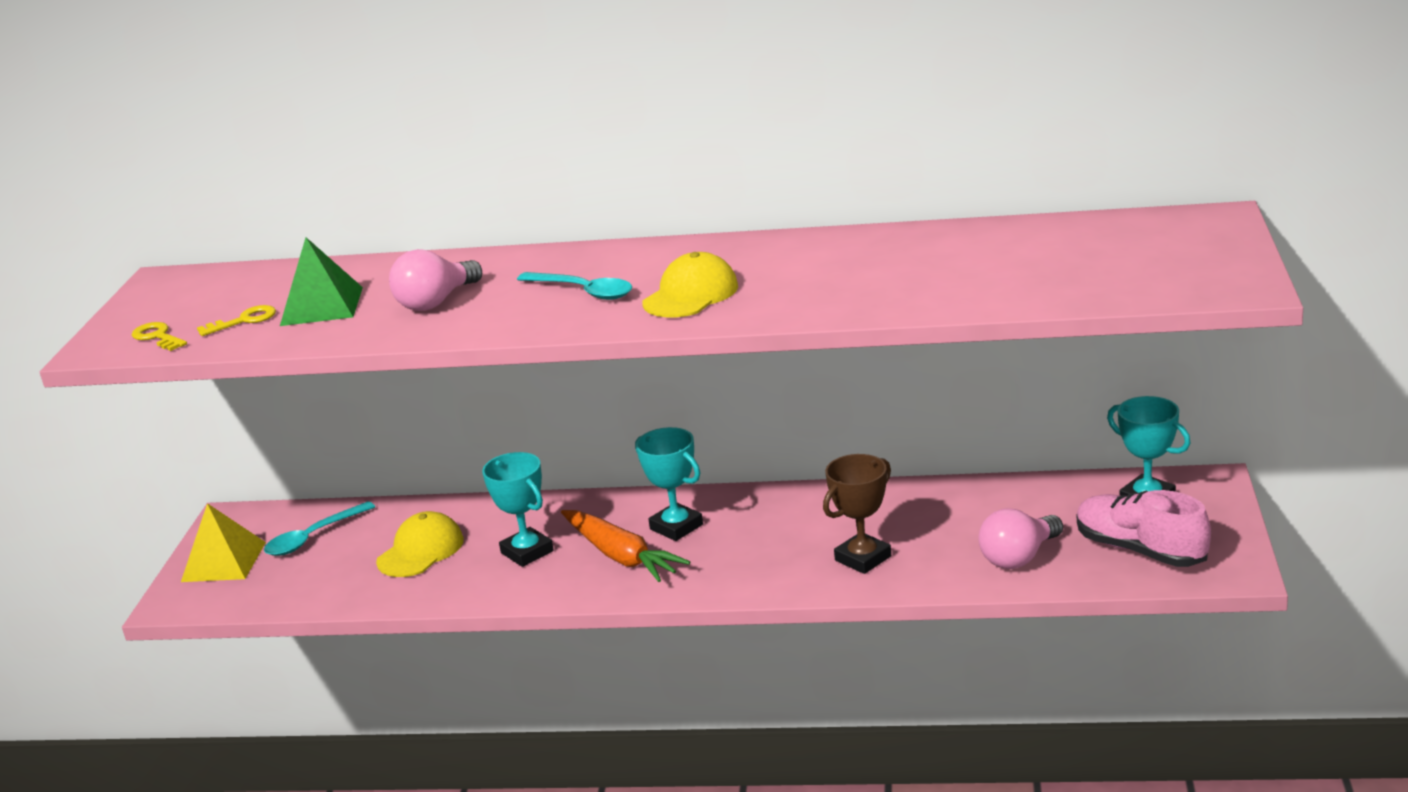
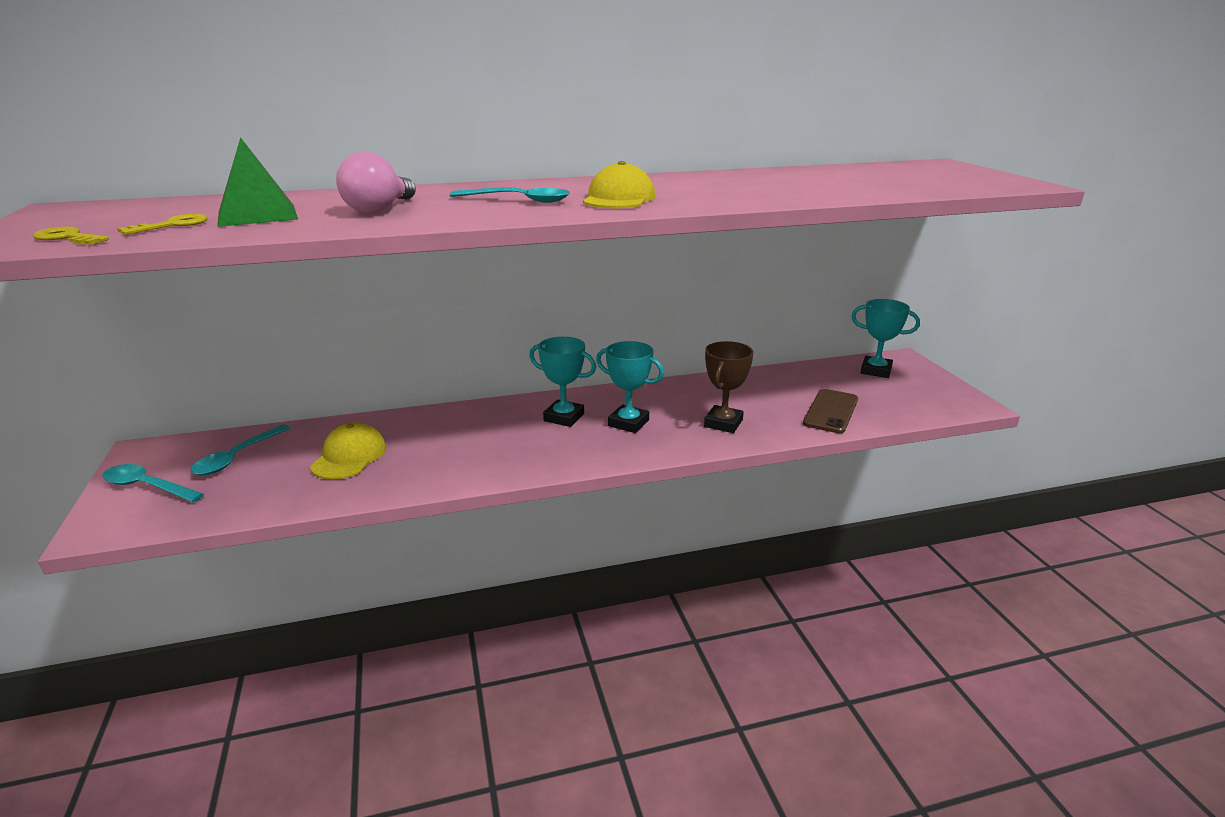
camera: 25 degrees left, 0 degrees up
(223, 561) = (147, 486): yellow pyramid -> turquoise spoon
(527, 552) = (449, 447): turquoise trophy -> turquoise trophy (628, 423)
(621, 556) = (533, 441): orange carrot -> none
(1019, 557) = (831, 411): pink light bulb -> brown phone
(1140, 550) = (903, 399): pink shoe -> none

